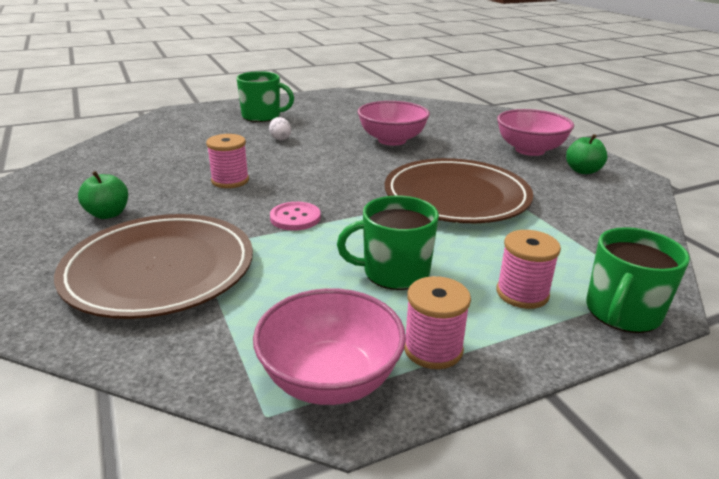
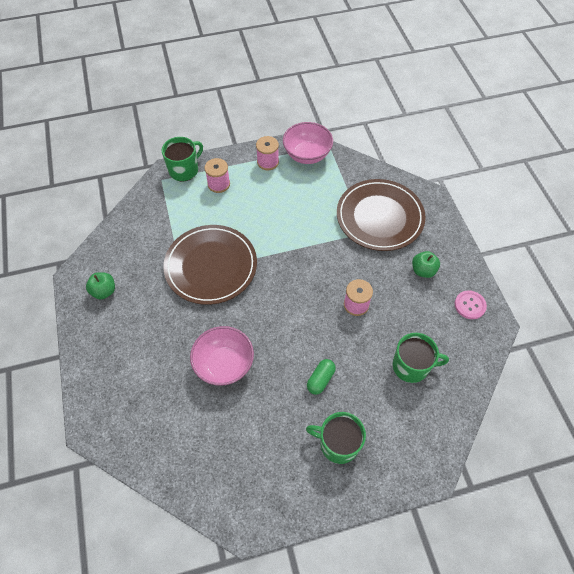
camera: 170 degrees left, 30 degrees up
(280, 138) = (320, 379): white egg -> green capsule
(295, 218) = (314, 254): pink button -> pink button (470, 305)
(394, 272) = (270, 203): green mug -> green mug (411, 366)
(529, 150) = (119, 331): pink bowl -> none

